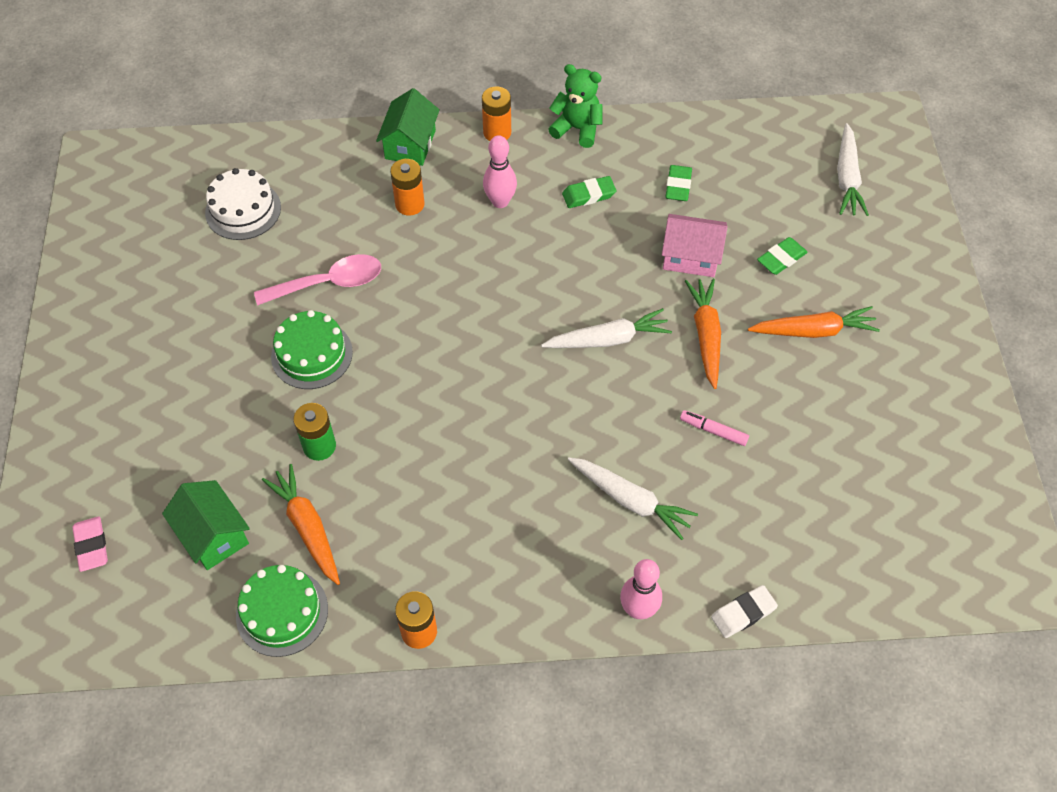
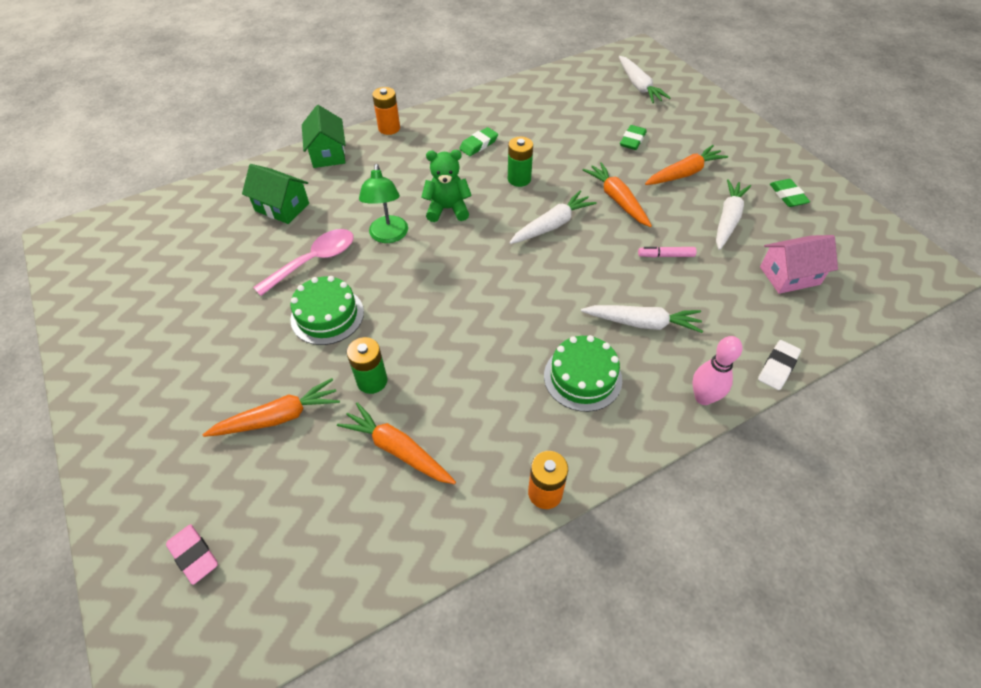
camera: 25 degrees left, 5 degrees down
(213, 535) = (313, 493): green house -> green house (282, 207)
(216, 446) = (278, 417): none -> orange carrot
(243, 210) = (213, 235): white cake -> none
(282, 612) = (414, 532): green cake -> green cake (582, 377)
(410, 204) = (349, 190): orange battery -> none
(421, 282) = (388, 236): none -> green lamp
(500, 202) = (417, 167): pink bowling pin -> none
(577, 129) = (445, 110): green teddy bear -> green teddy bear (447, 209)
(607, 262) = (519, 179): none -> green battery
(678, 186) = (536, 121): green eraser -> green eraser (787, 196)
(690, 257) = (573, 158): pink house -> pink house (789, 275)
(822, 414) = (728, 219): none -> white carrot

